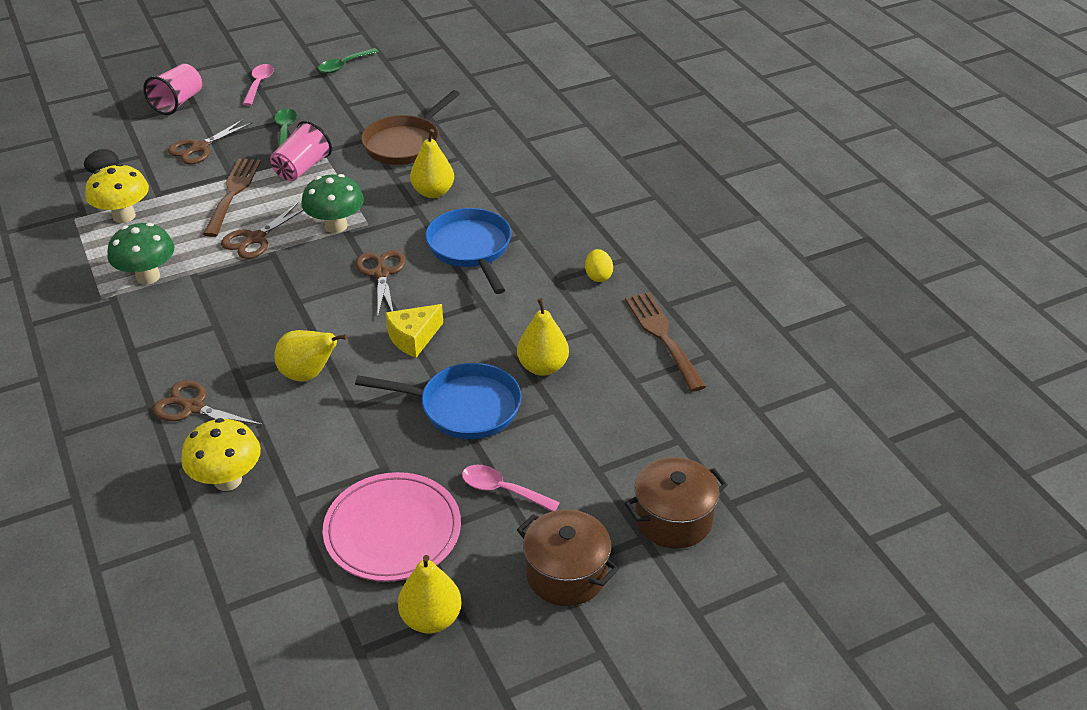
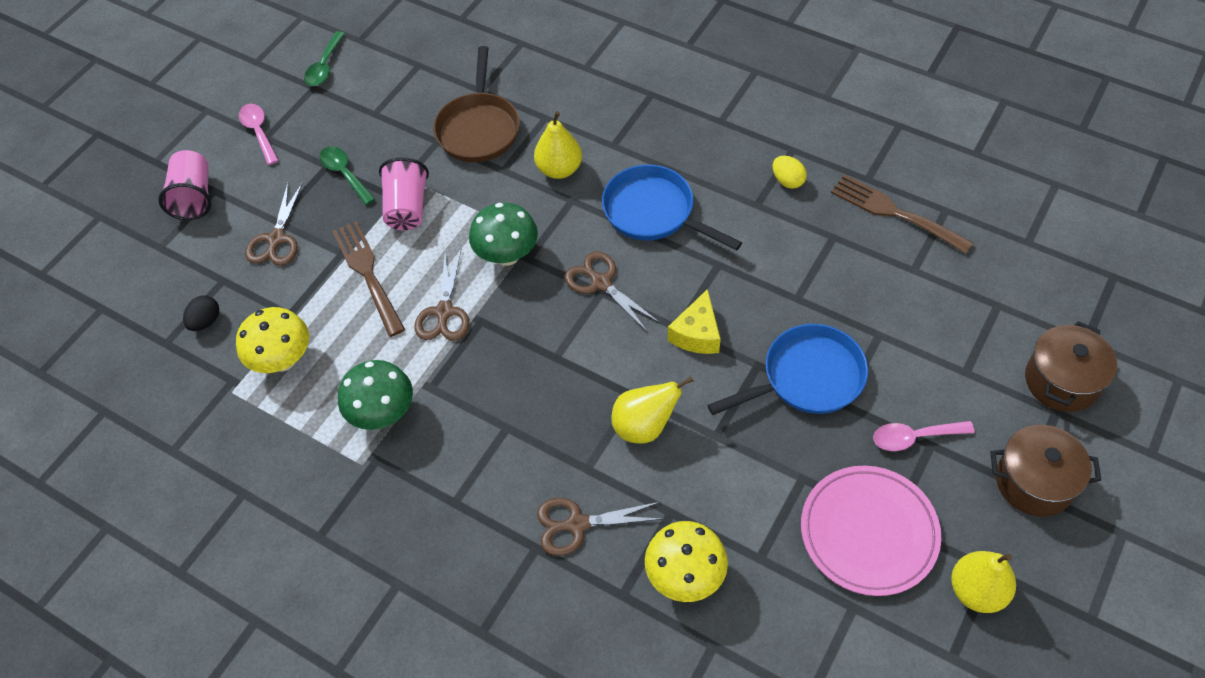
camera: 30 degrees left, 15 degrees up
(543, 367) = (831, 299): yellow pear -> none

